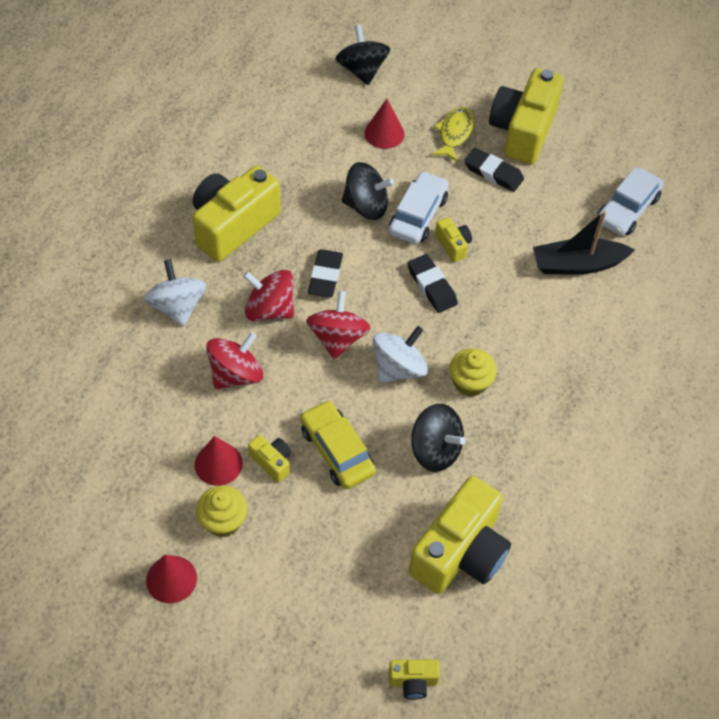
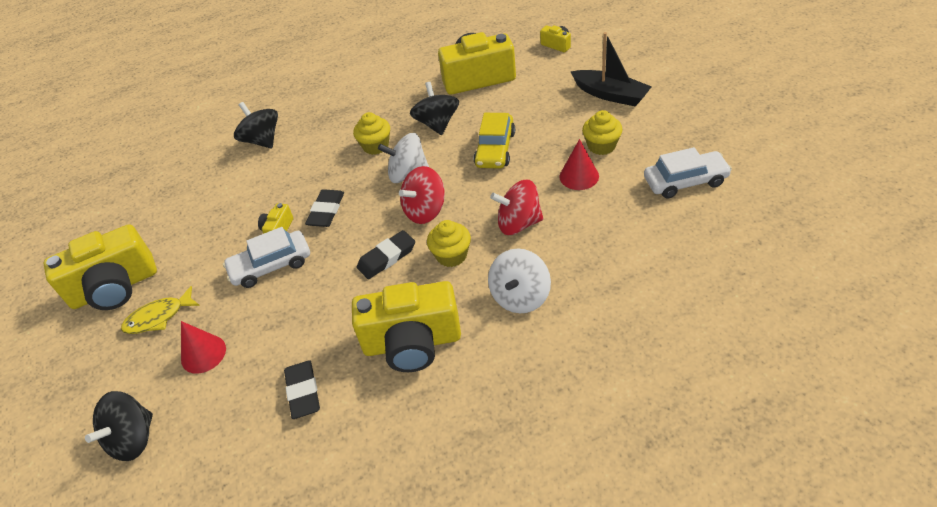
camera: 130 degrees left, 10 degrees down
(171, 579) = (658, 132): red cone -> none
(269, 309) = (451, 255): red spinning top -> yellow cupcake
(272, 462) = (542, 161): yellow camera -> none
(366, 206) = (296, 295): black spinning top -> black spinning top (262, 140)
(493, 173) = (181, 267): black eraser -> black eraser (303, 392)
(577, 264) = (226, 176): black boat -> black boat (610, 95)
(627, 209) = (148, 192): white car -> white car (685, 181)

